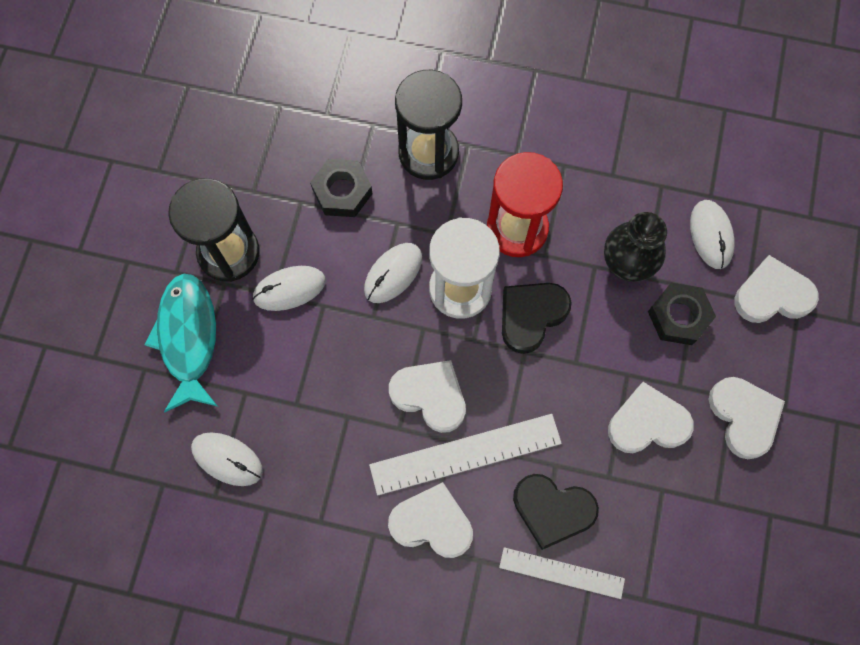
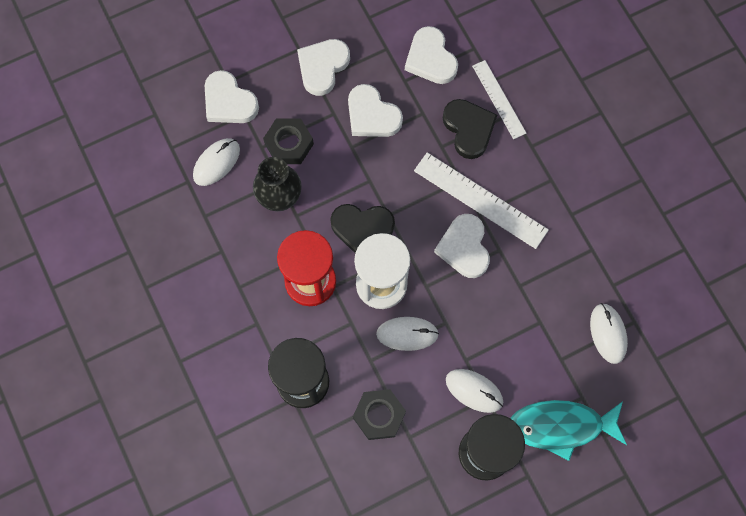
camera: 130 degrees left, 0 degrees up
(188, 338) = (561, 426): turquoise fish -> turquoise fish turned 45 degrees clockwise
(432, 523) = (535, 187): white heart -> white heart (430, 59)

